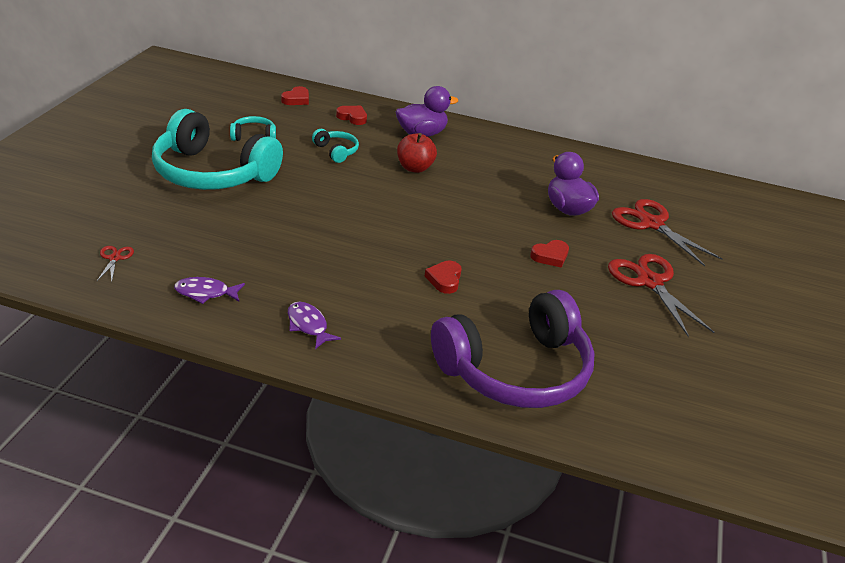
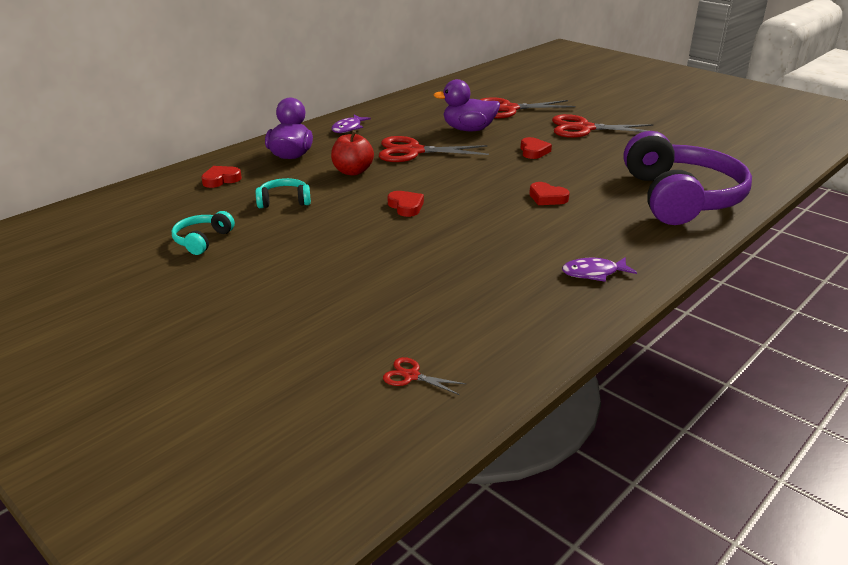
camera: 60 degrees left, 5 degrees down
(205, 293) = (515, 322): purple fish -> purple fish (348, 128)
(212, 173) = (264, 280): turquoise headphones -> none
(296, 99) = (143, 201): red heart -> red heart (406, 206)
(484, 188) = (413, 151): none -> red scissors

